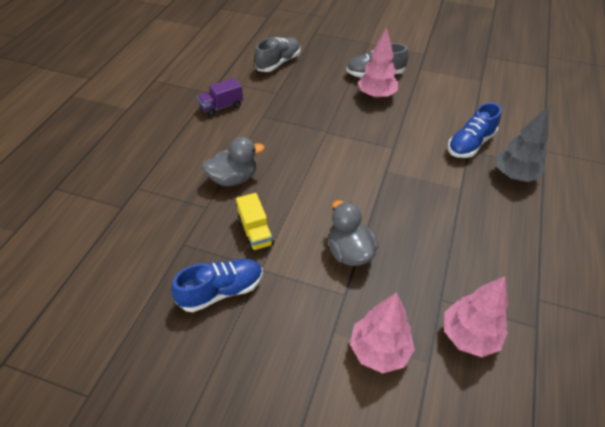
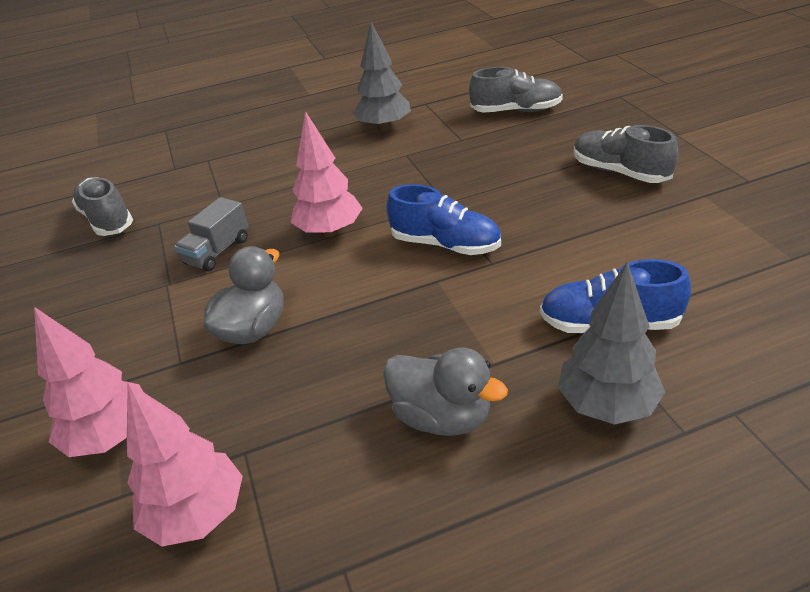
camera: 55 degrees right, 10 degrees down
(139, 267) = (107, 220): none -> grey shoe
(221, 107) = (384, 128): purple truck -> grey tree
(221, 291) = (115, 278): blue shoe -> blue shoe (445, 244)
(233, 178) = (283, 195): grey duck -> grey duck (442, 417)
(255, 232) = (217, 251): yellow truck -> grey truck
(376, 95) = (576, 196): pink tree -> pink tree (330, 232)

